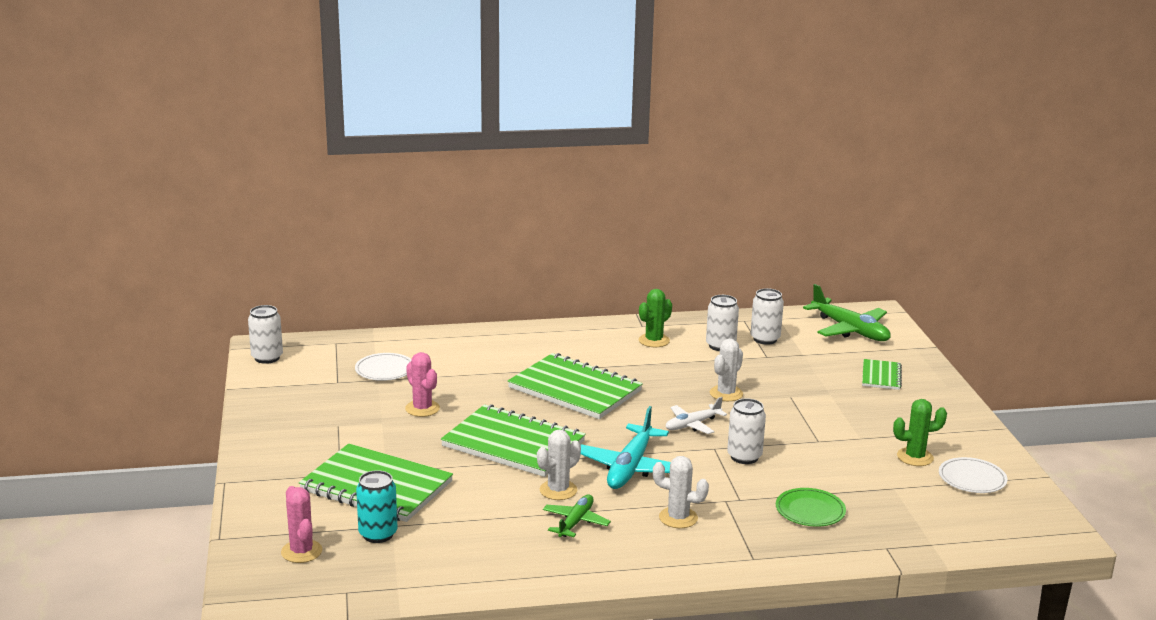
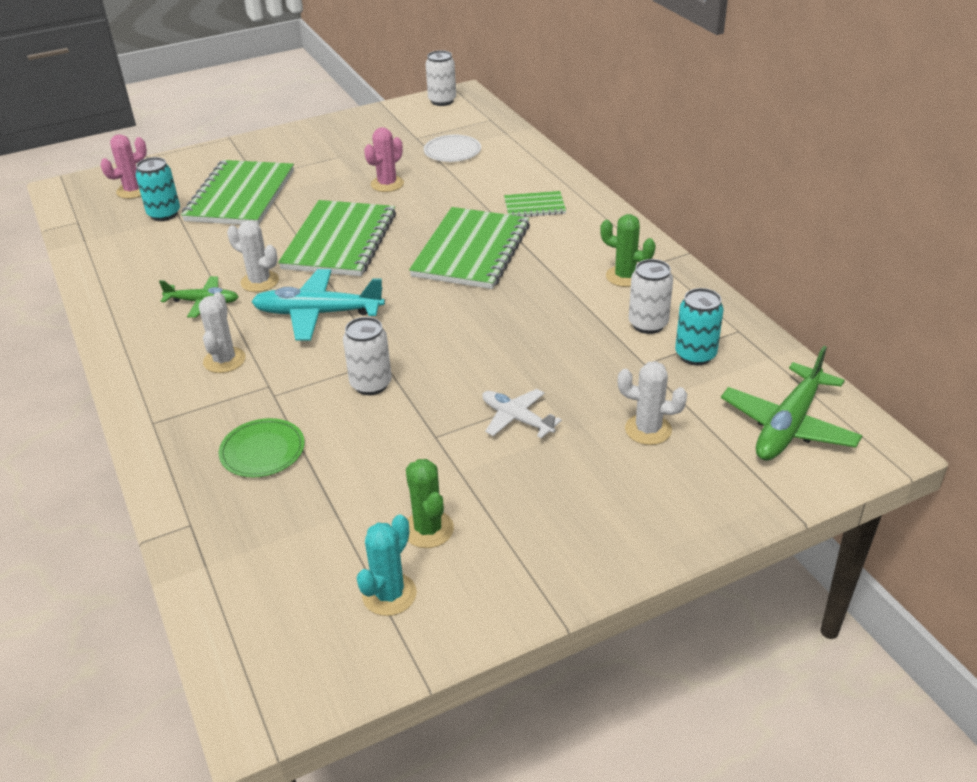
camera: 75 degrees right, 15 degrees up
(693, 424) = (431, 337): white plane -> white plane (517, 419)
(726, 393) = (521, 348): white cactus -> white cactus (648, 429)
(765, 339) = (695, 355): white can -> turquoise can
(881, 376) = (656, 472): green notebook -> green notebook (534, 206)
(972, 478) = (389, 594): white plate -> turquoise cactus

